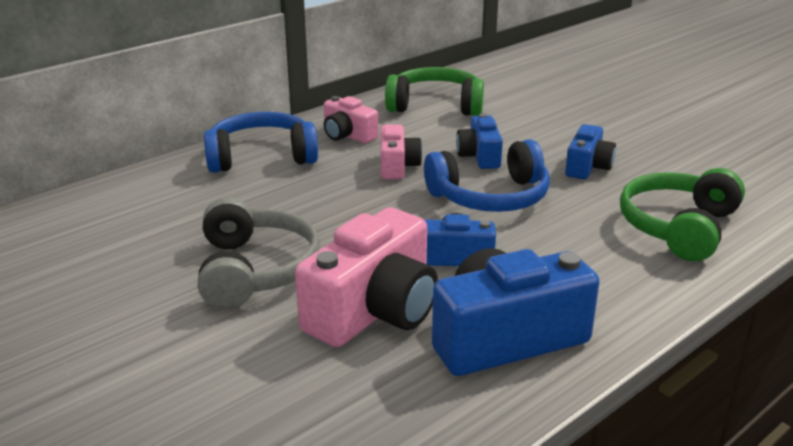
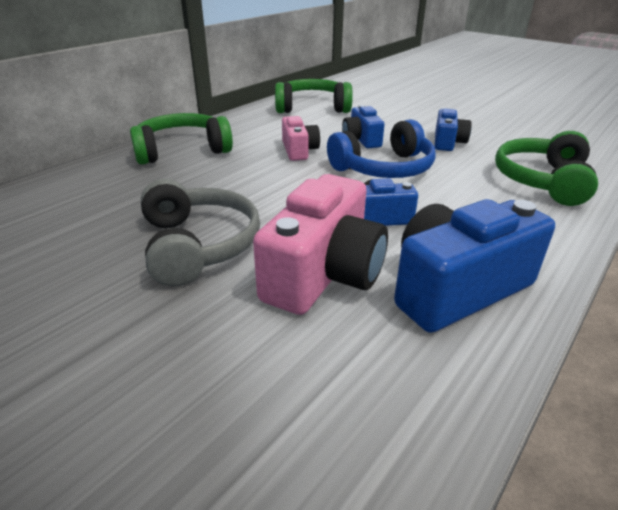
camera: 10 degrees left, 5 degrees up
(261, 157) = (182, 150): blue headphones -> green headphones
(348, 135) = (250, 131): pink camera -> none

